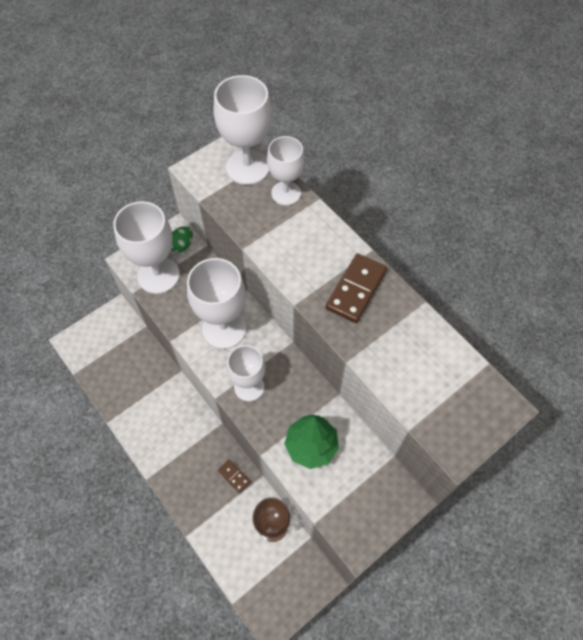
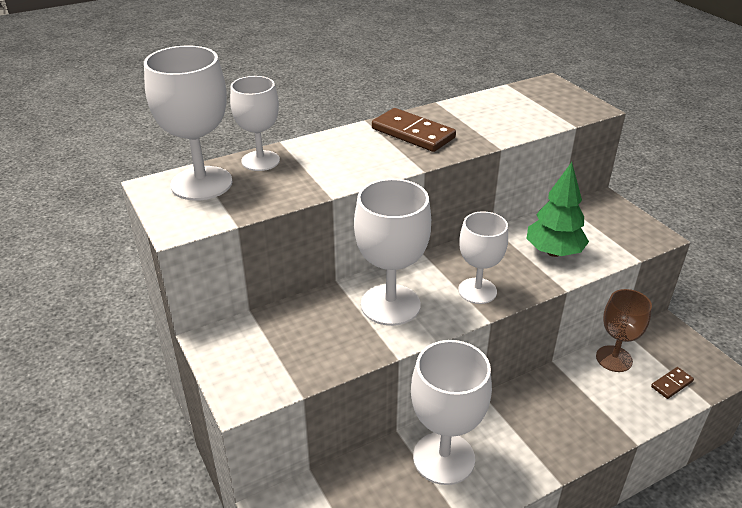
camera: 80 degrees left, 25 degrees down
(158, 275) = (282, 364): white goblet -> white goblet (443, 458)
(182, 245) = (238, 335): green egg -> none
(234, 476) = (554, 387): brown domino -> brown domino (671, 384)

